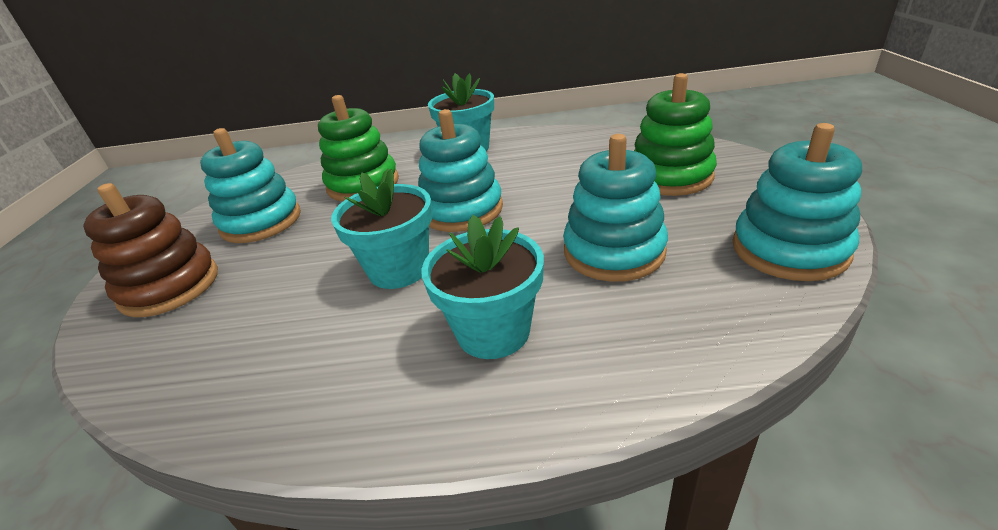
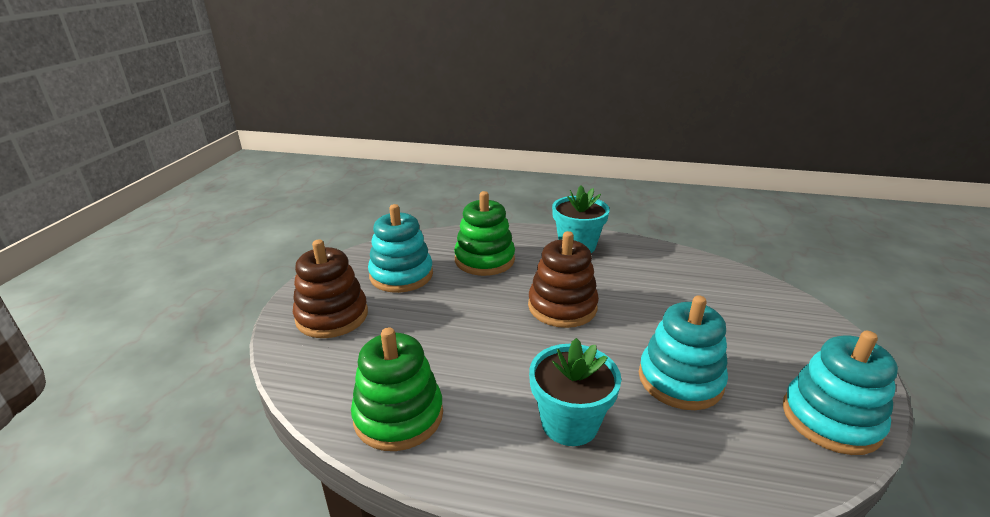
camera: 10 degrees right, 5 degrees down
(399, 269) = (504, 348): turquoise flower pot -> none
(462, 210) = (562, 307): turquoise stacking toy -> brown stacking toy
(670, 176) = (747, 320): green stacking toy -> green stacking toy (398, 416)

